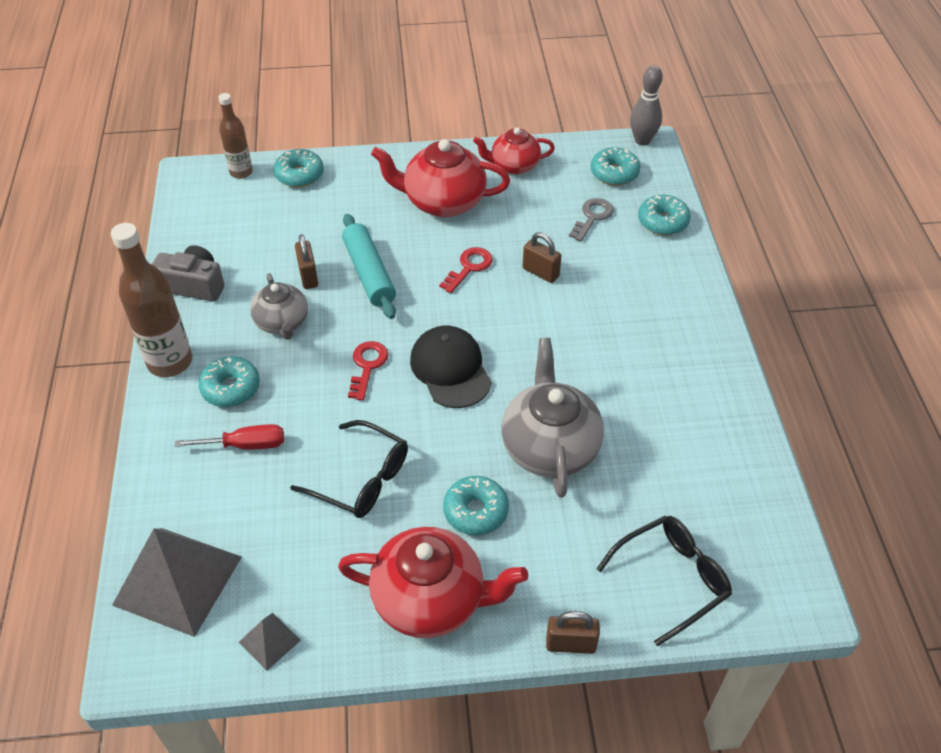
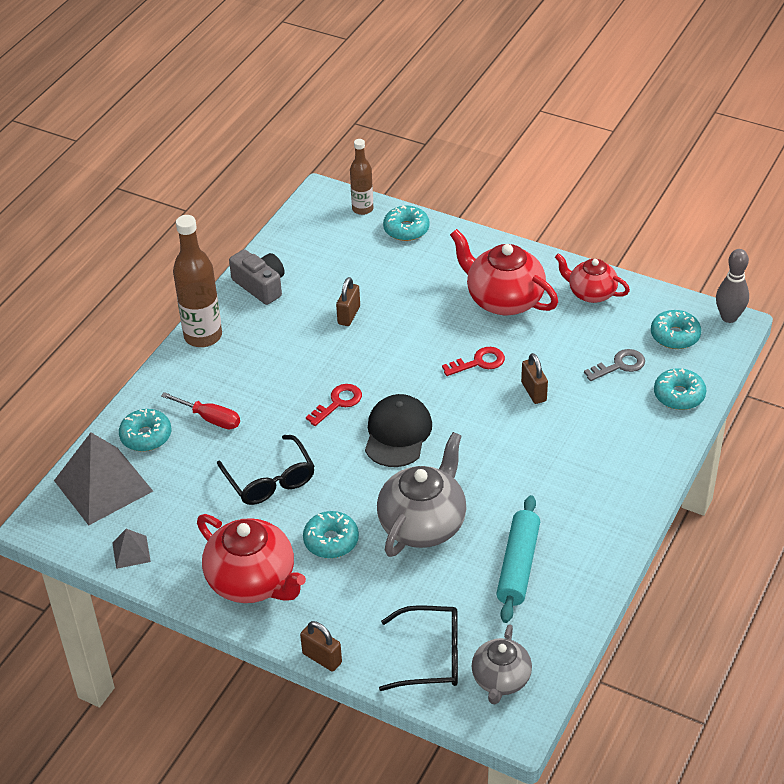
camera: 35 degrees right, 5 degrees down
(231, 388) = (230, 374): turquoise donut -> turquoise donut (146, 436)
(282, 323) = (302, 342): grey teapot -> grey teapot (500, 680)
(369, 273) = (396, 333): turquoise rolling pin -> turquoise rolling pin (518, 565)

